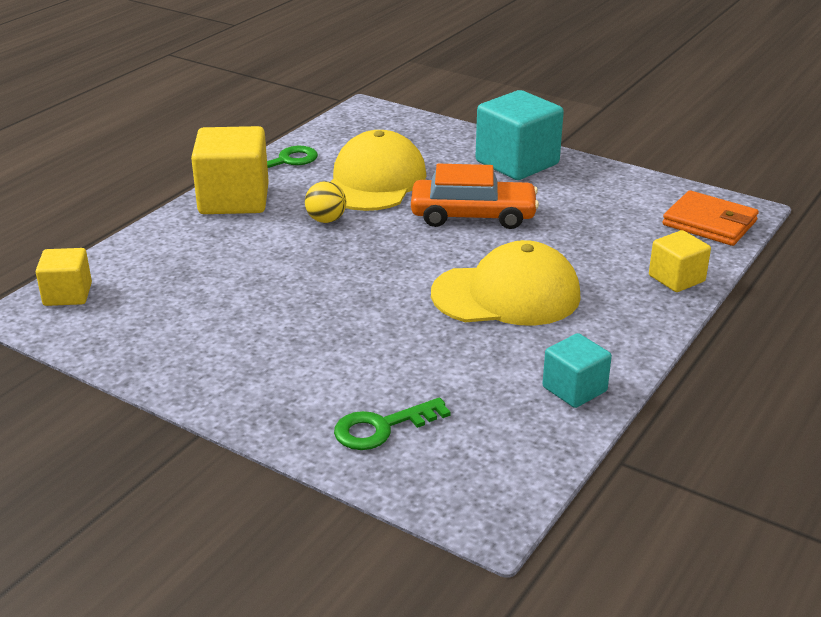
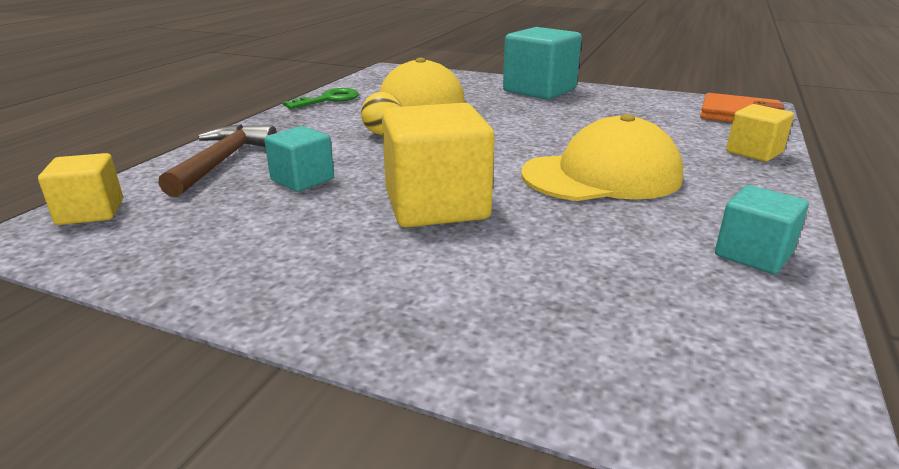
camera: 10 degrees left, 5 degrees down
(172, 246) = (222, 162): none -> brown hammer
(234, 199) = (284, 125): yellow cube -> yellow cube (436, 205)
(239, 275) = (302, 180): none -> turquoise cube
(382, 427) = (548, 324): green key -> none
(473, 215) = (524, 123): orange car -> none

